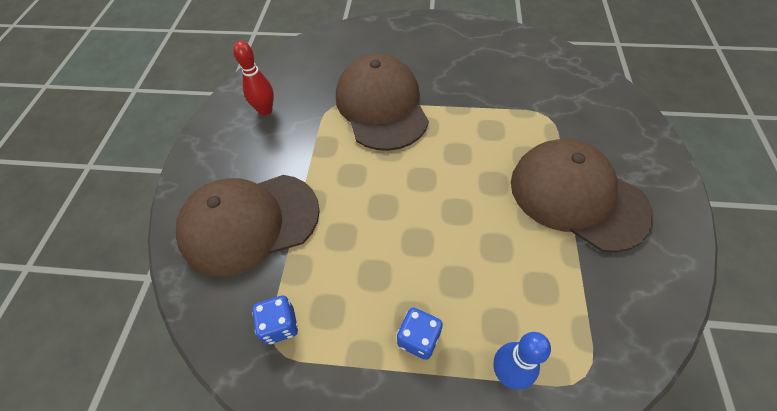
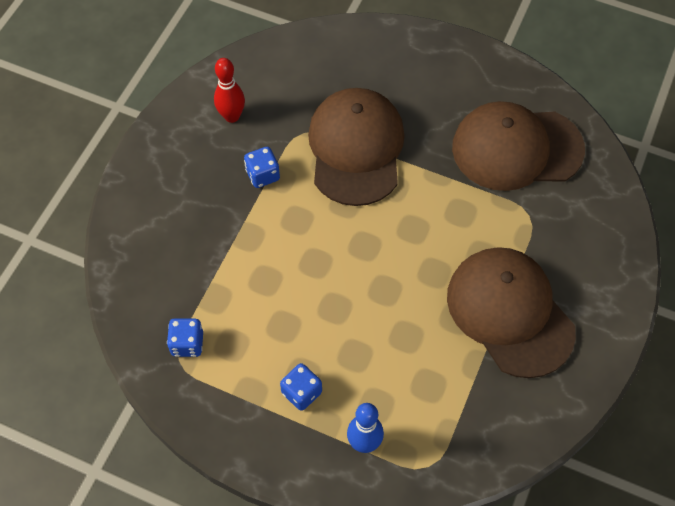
camera: 15 degrees right, 5 degrees up
(249, 223) = (184, 240): brown cap -> brown cap (516, 148)
(307, 147) = (263, 175): none -> blue dice

